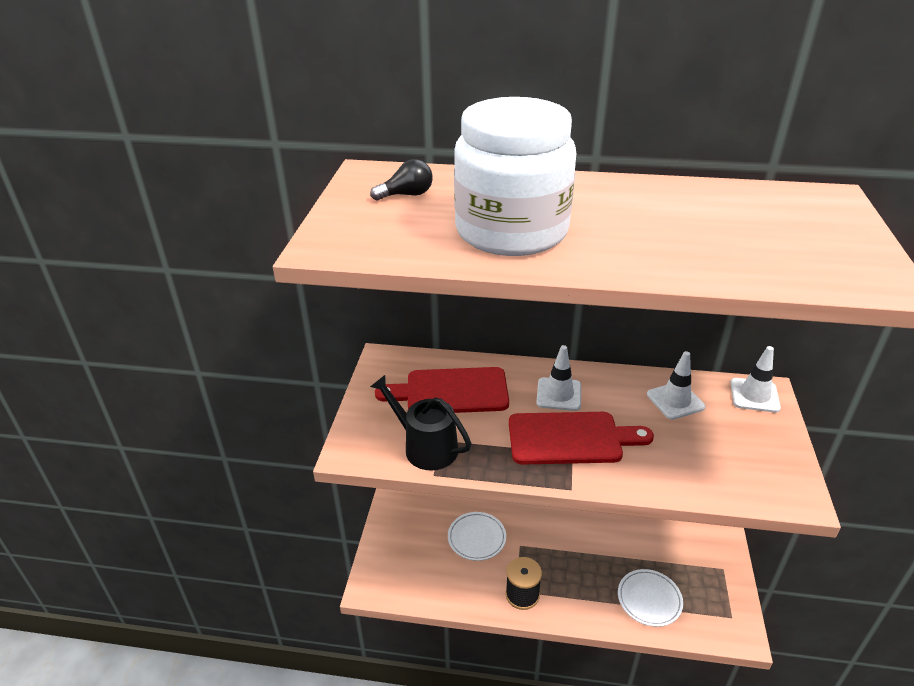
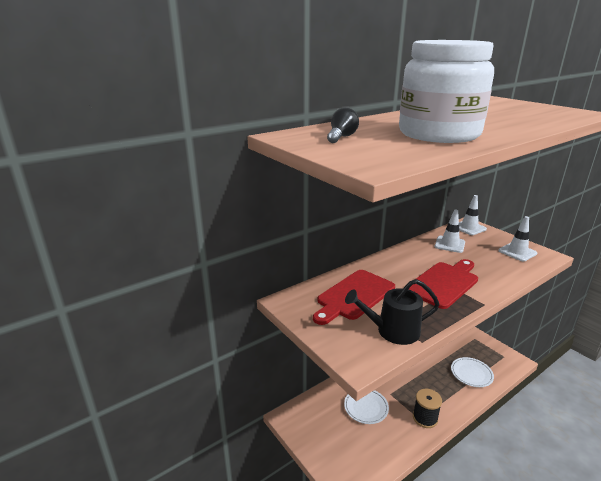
camera: 45 degrees left, 10 degrees down
(559, 394) = (404, 267): white traffic cone -> white traffic cone (517, 252)

